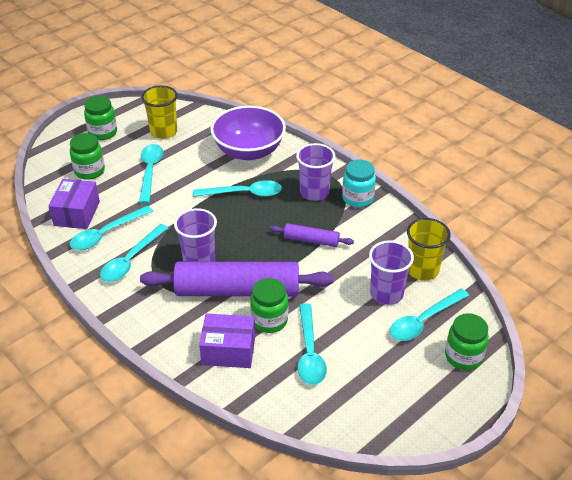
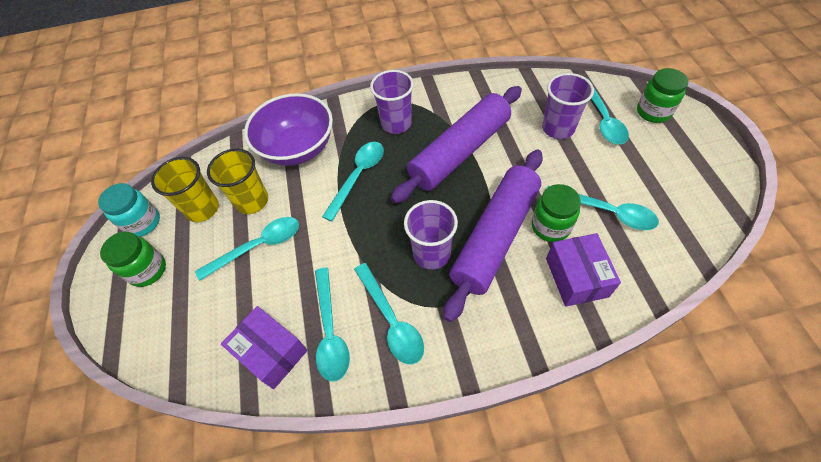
camera: 55 degrees left, 15 degrees up
(89, 171) = (205, 310): green jar -> none
(150, 171) = (258, 246): turquoise spoon -> turquoise spoon turned 120 degrees clockwise
(228, 350) = (576, 277): purple box -> purple box turned 45 degrees counterclockwise
(311, 240) = (460, 152): purple rolling pin -> purple rolling pin, size x2.11
(357, 198) = (426, 98): turquoise jar -> turquoise jar (143, 223)
(422, 270) = (542, 94): yellow cup -> yellow cup (252, 201)

